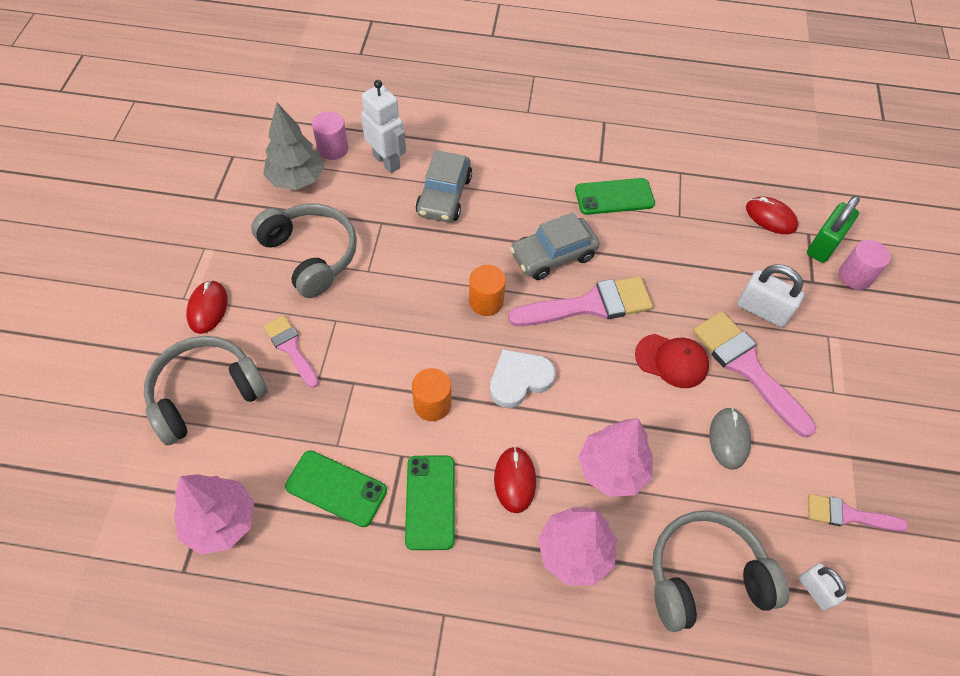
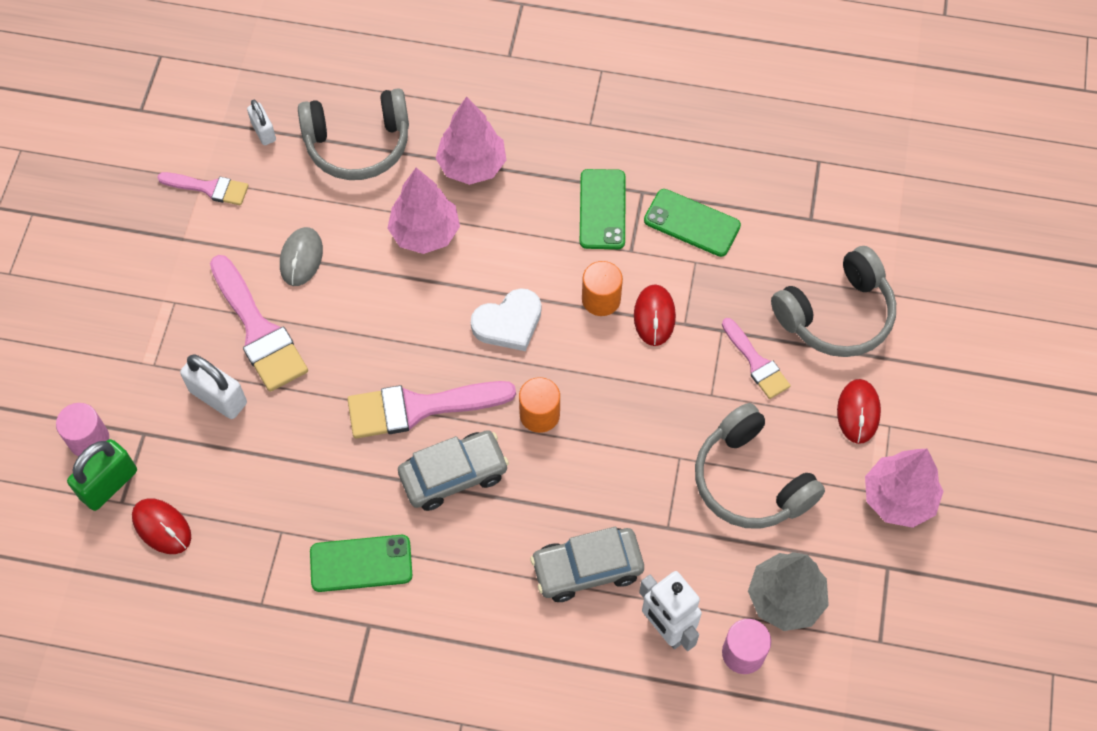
camera: 175 degrees left, 5 degrees up
(221, 521) = (794, 198): pink tree -> pink tree (898, 498)
(444, 196) = (587, 568): grey car -> grey car turned 120 degrees counterclockwise
(514, 480) = (521, 226): red mouse -> red mouse (654, 316)
(672, 361) = (339, 339): red cap -> none

